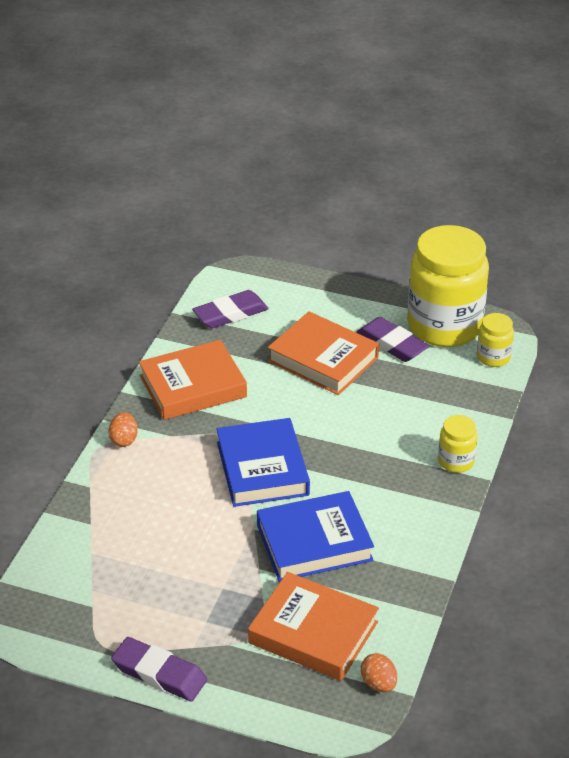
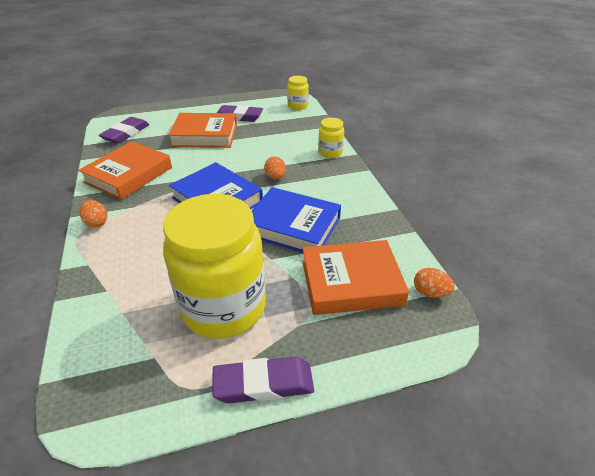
camera: 35 degrees left, 0 degrees up
(314, 542) = (293, 226): blue book -> blue book turned 75 degrees clockwise
(353, 468) = (275, 177): none -> orange egg
(444, 326) = (259, 102): yellow jar -> yellow jar (223, 307)

